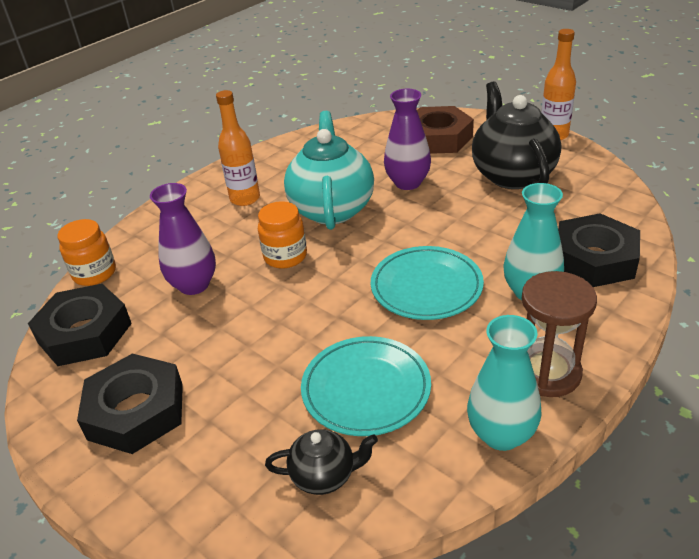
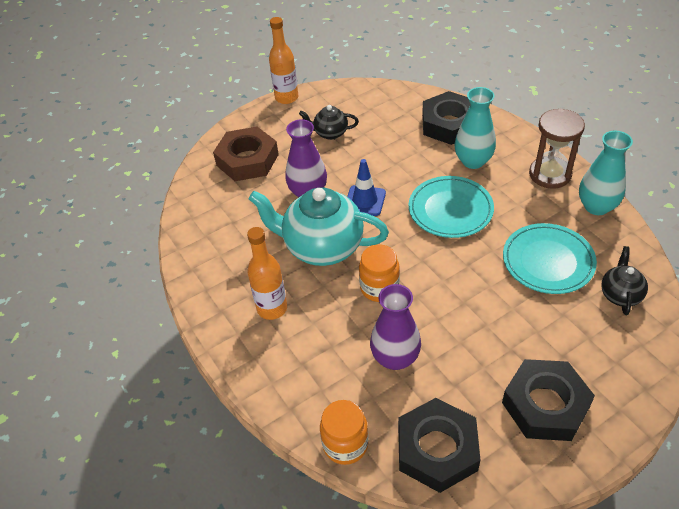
camera: 75 degrees left, 10 degrees up
(412, 221) = (365, 201): none -> blue traffic cone
(512, 175) = (330, 133): black teapot -> black teapot, size x0.50

